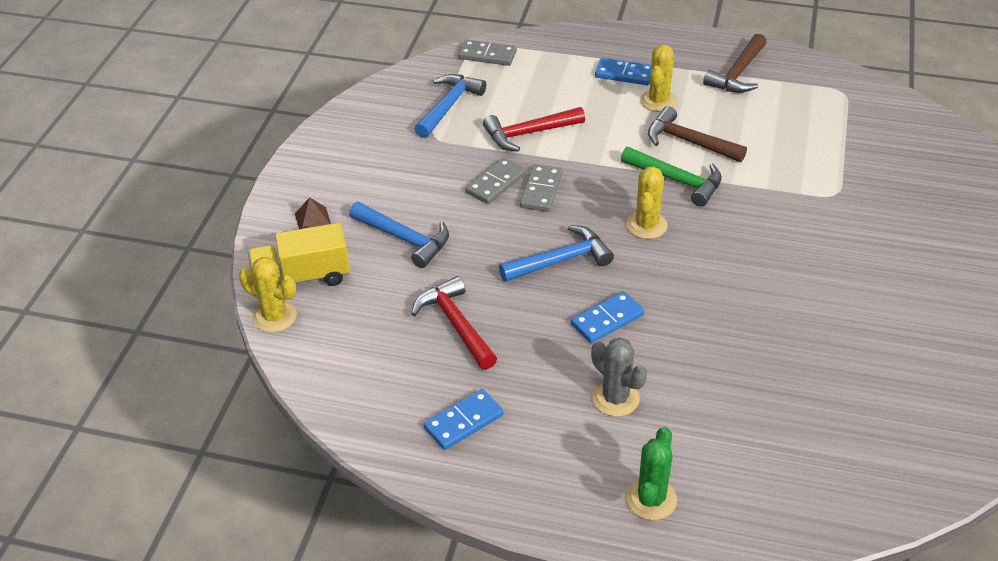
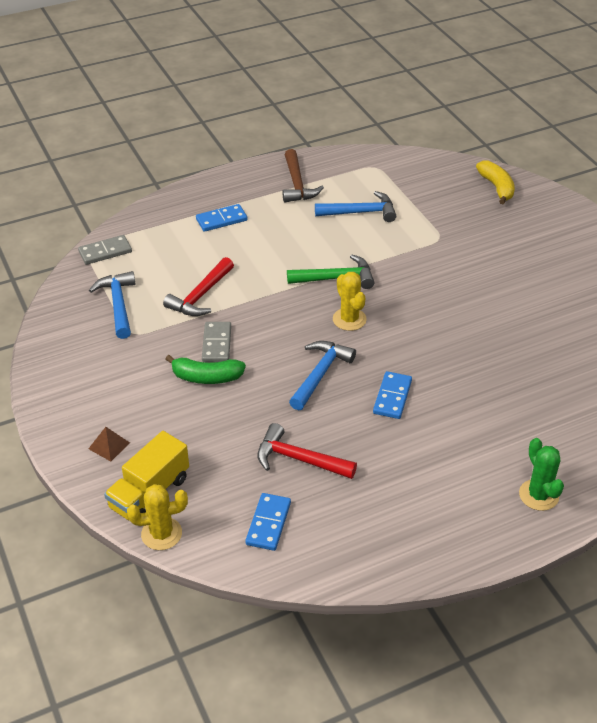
camera: 40 degrees left, 0 degrees up
(404, 239) = (195, 420): blue hammer -> blue hammer (360, 212)
(455, 207) = (206, 377): none -> green banana
(463, 421) = (377, 521): blue domino -> blue domino (268, 523)
(541, 190) = (254, 332): grey domino -> none
(615, 398) = (452, 445): grey cactus -> none
(658, 101) = (265, 228): yellow cactus -> none
(688, 142) = (315, 247): brown hammer -> none
(966, 173) = (496, 187): none -> yellow banana

